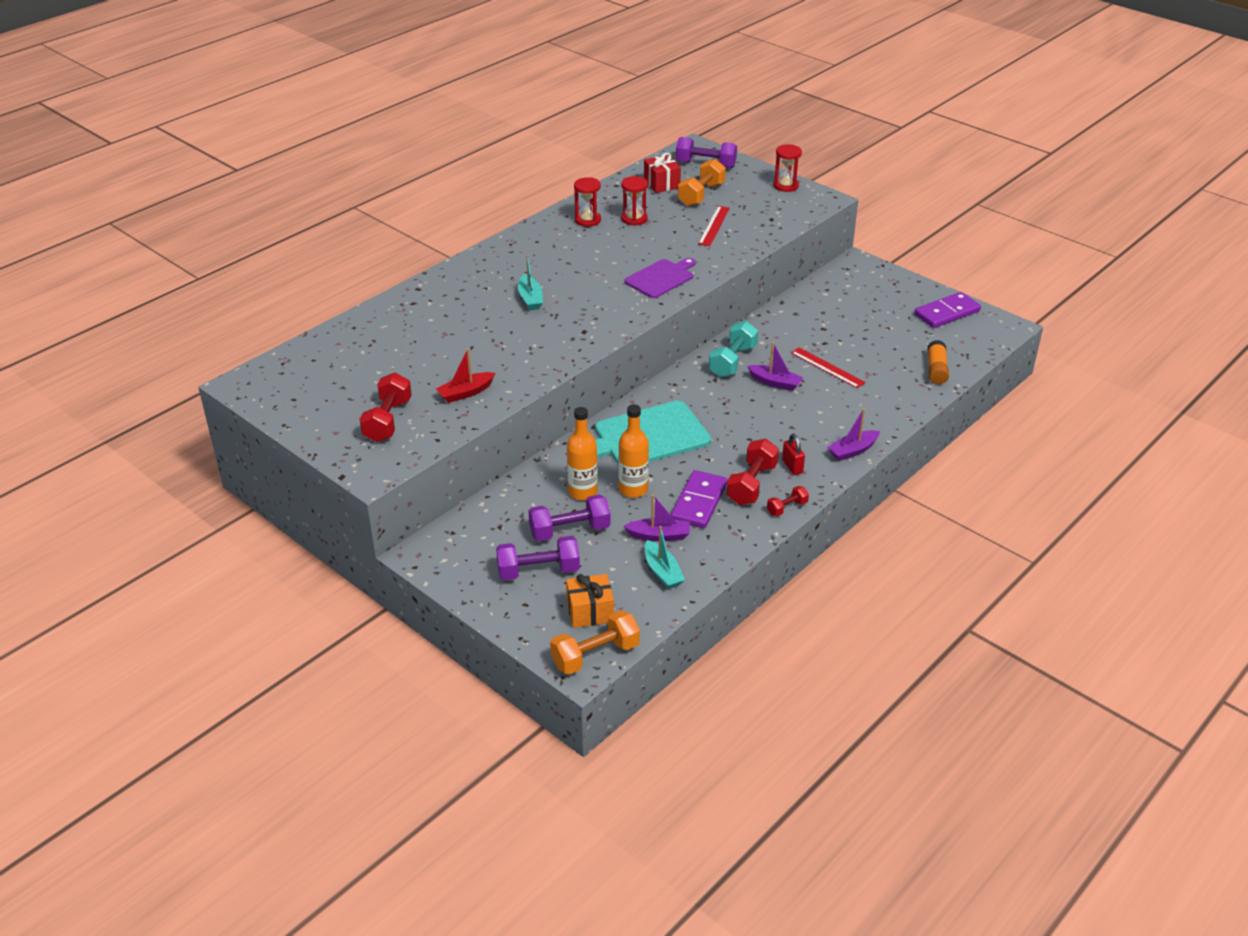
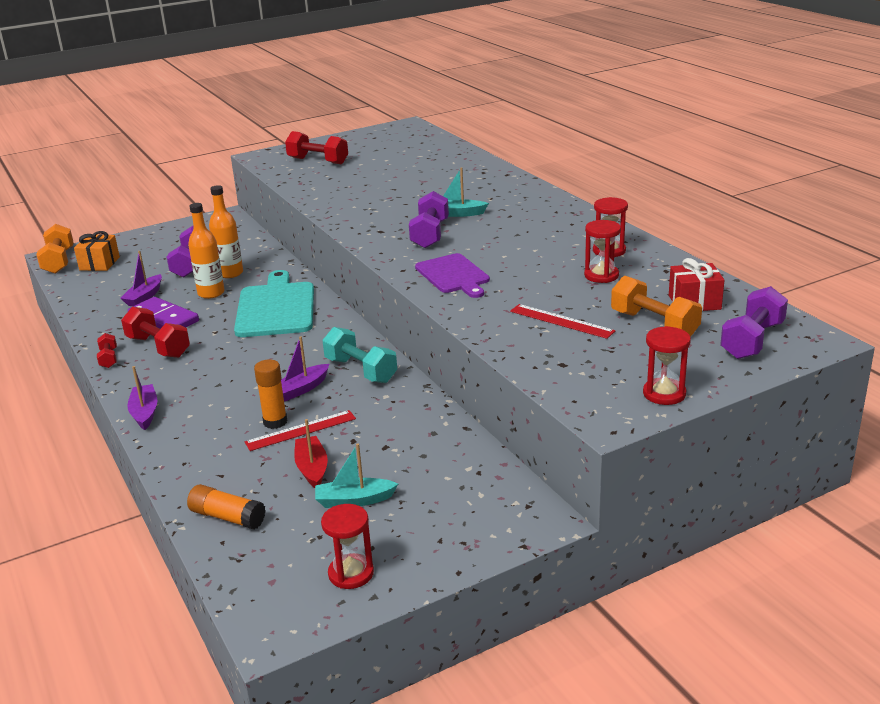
camera: 110 degrees right, 10 degrees down
(466, 393) = (328, 184): red boat -> red boat (312, 468)
(538, 571) = (161, 250): purple dumbbell -> purple dumbbell (430, 234)
(662, 572) = (104, 293): turquoise boat -> turquoise boat (354, 500)
(792, 466) = (159, 372): red padlock -> none
(824, 382) = (275, 422): none -> orange glue stick
(947, 313) = (351, 573): purple domino -> red hourglass

